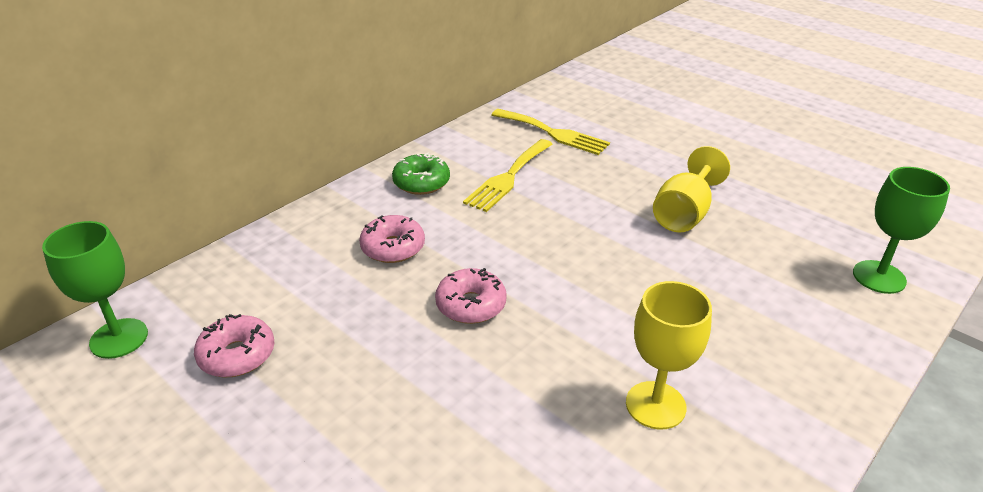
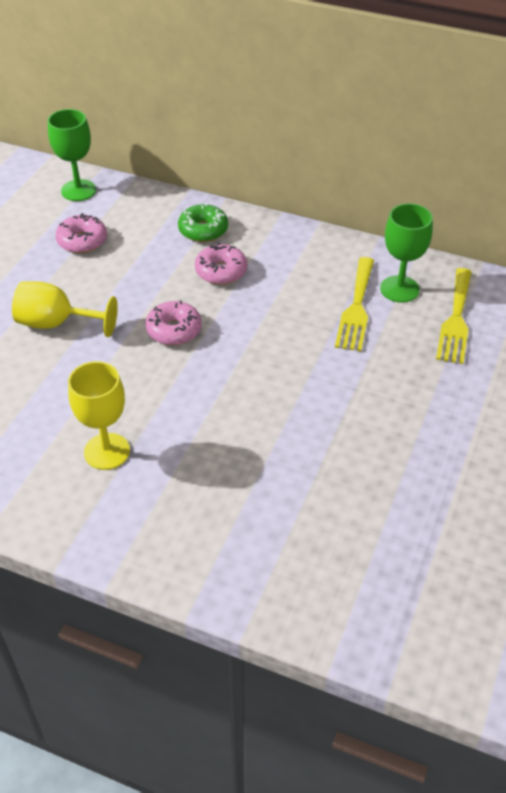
camera: 70 degrees right, 10 degrees up
(421, 182) = (316, 260): green donut -> green donut (203, 230)
(508, 177) = (356, 308): yellow fork -> yellow fork turned 90 degrees counterclockwise
(684, 213) = (368, 438): yellow goblet -> yellow goblet (57, 323)
(879, 277) = (339, 600): green goblet -> green goblet (399, 289)

